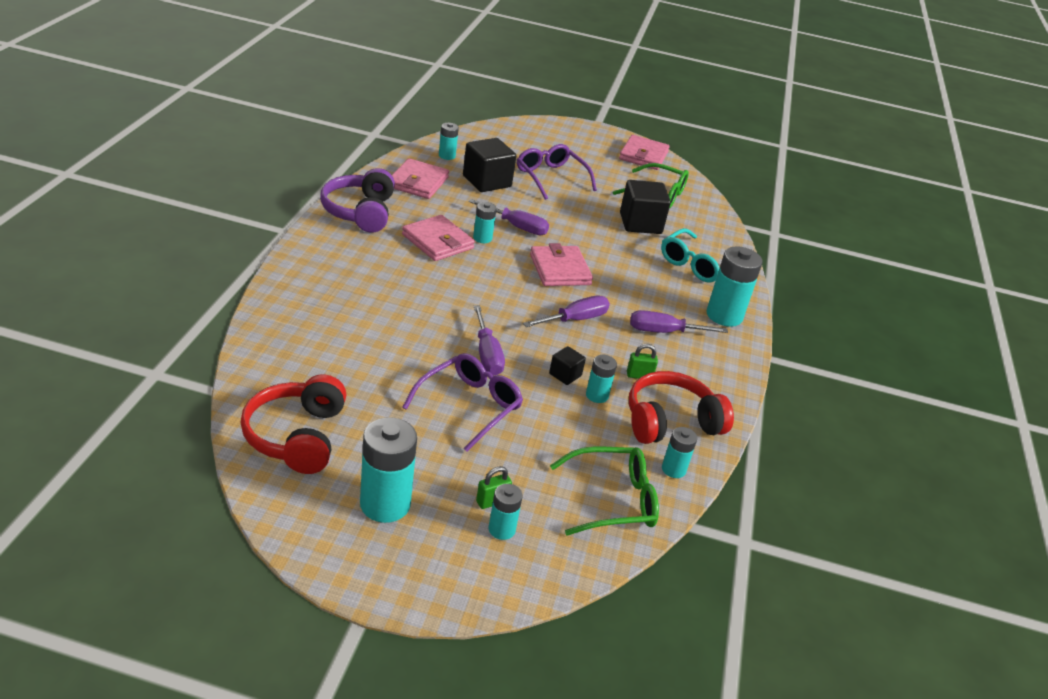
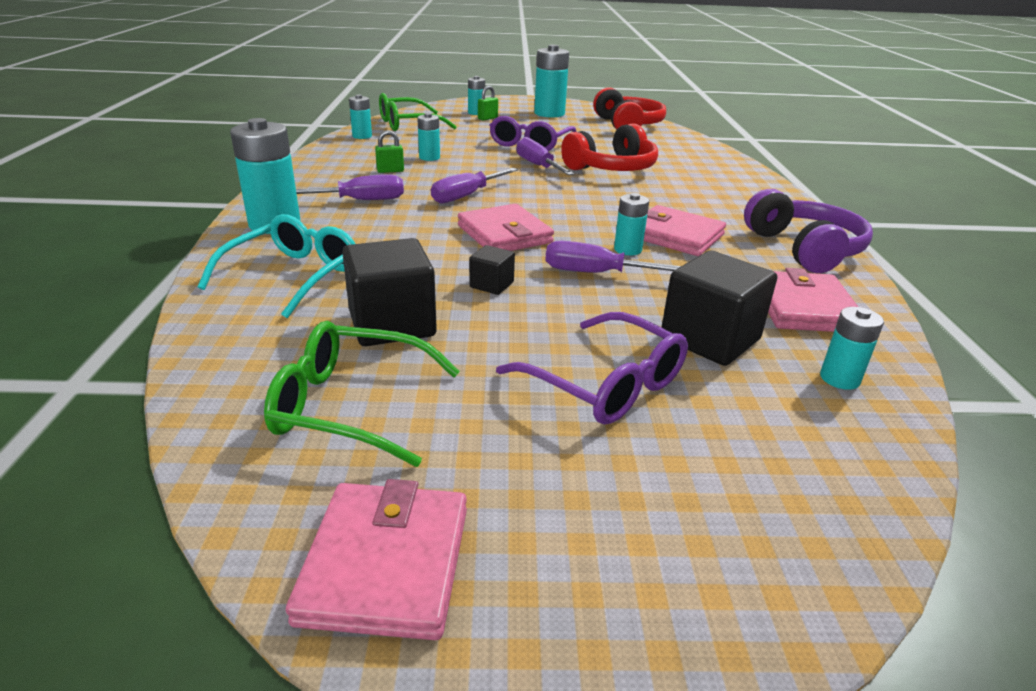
camera: 170 degrees right, 5 degrees down
(565, 375) = (462, 164): black cube -> black cube (491, 285)
(670, 421) = (361, 153): red headphones -> red headphones (612, 168)

